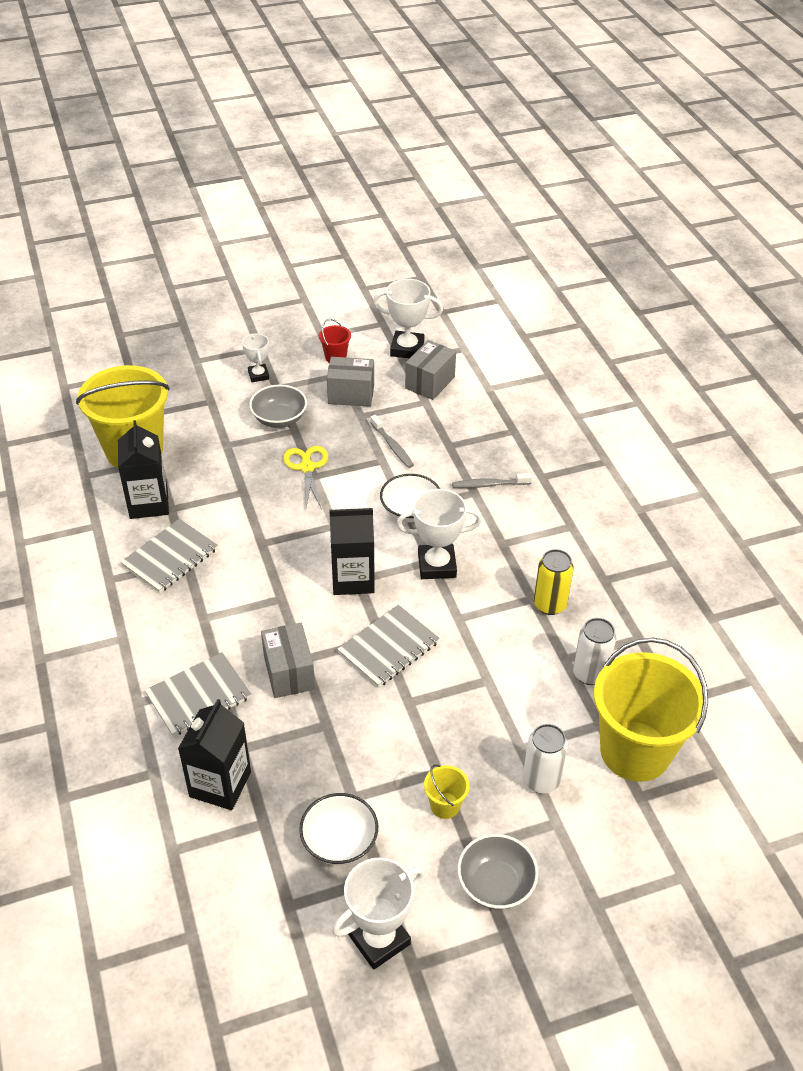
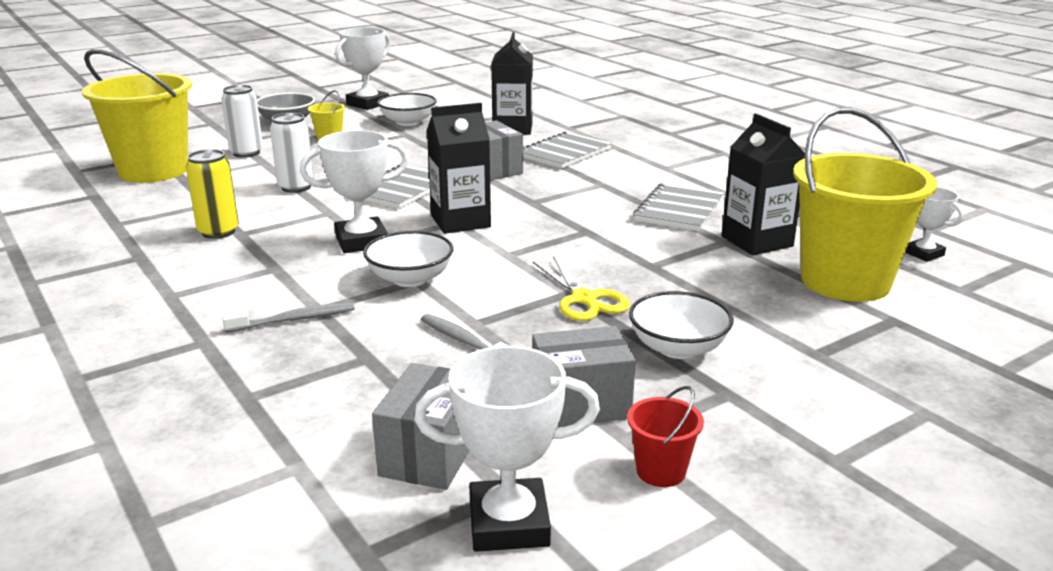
camera: 165 degrees right, 20 degrees down
(258, 375) = (781, 407): white trophy -> white trophy (923, 254)
(279, 419) = (678, 348): grey bowl -> white bowl
(589, 674) = (184, 199): white can -> white can (296, 187)

